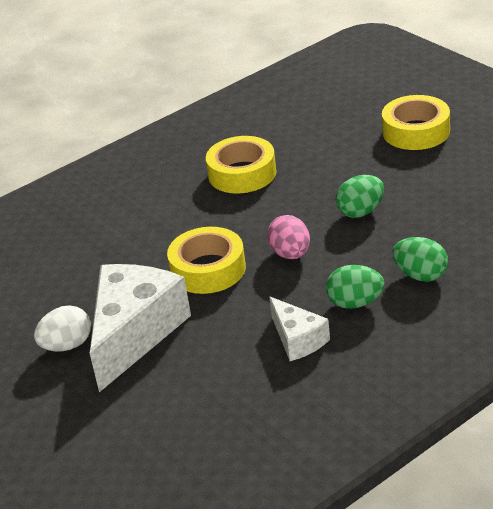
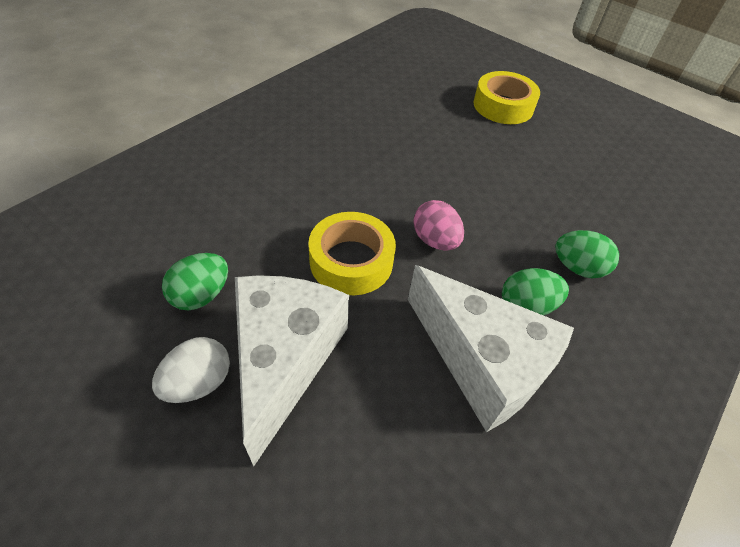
camera: 20 degrees left, 15 degrees up
(242, 173) = (356, 144): yellow tape -> none
(298, 339) = (482, 362): white cheese -> white cheese, size x1.91
(361, 212) = (487, 190): green egg -> green egg (201, 295)

